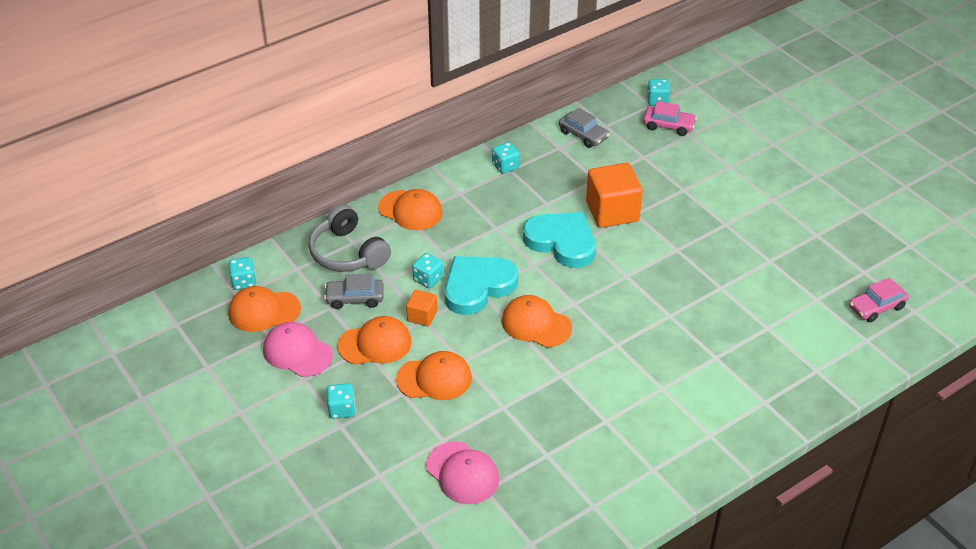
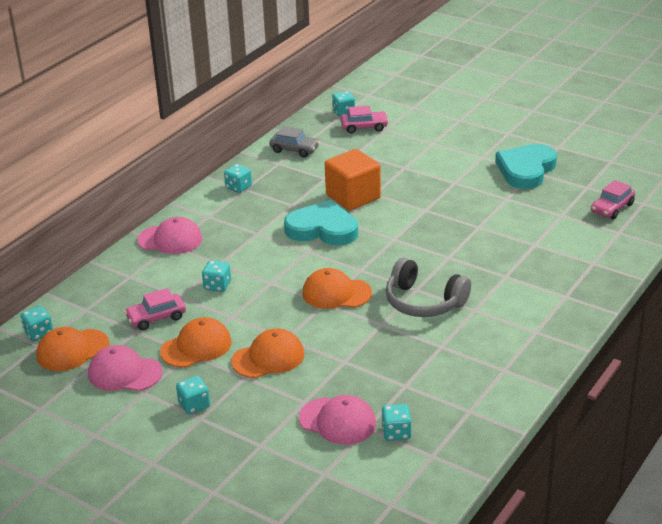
camera: 20 degrees left, 10 degrees down
(347, 253) = (129, 285): grey headphones -> grey headphones (423, 302)
(355, 298) = (156, 318): grey car -> pink car
(410, 210) = (170, 239): orange cap -> pink cap
(422, 316) = (228, 314): orange cube -> none
(477, 287) = (266, 280): turquoise heart -> turquoise heart (526, 170)
(510, 506) = (396, 432): none -> turquoise dice

